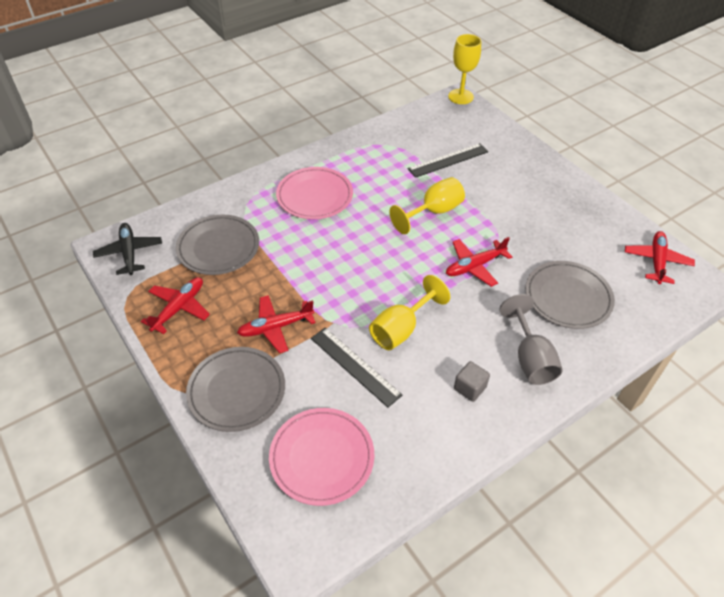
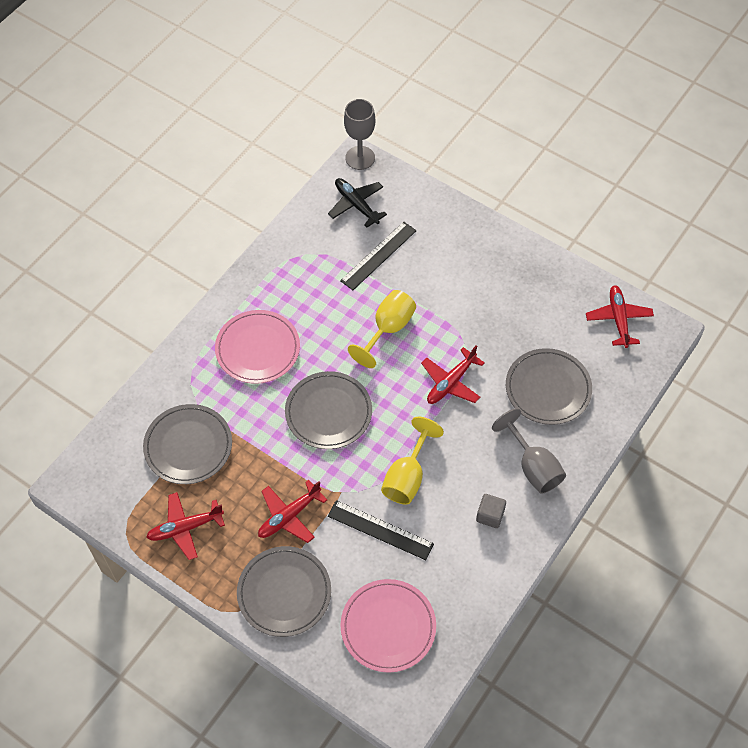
camera: 20 degrees left, 10 degrees up
(129, 253) = (99, 483): black plane -> black plane (356, 205)
(179, 308) = (185, 528): red plane -> red plane turned 120 degrees counterclockwise
(352, 257) = (328, 412): none -> grey plate
(460, 96) = (360, 158): yellow goblet -> grey goblet

